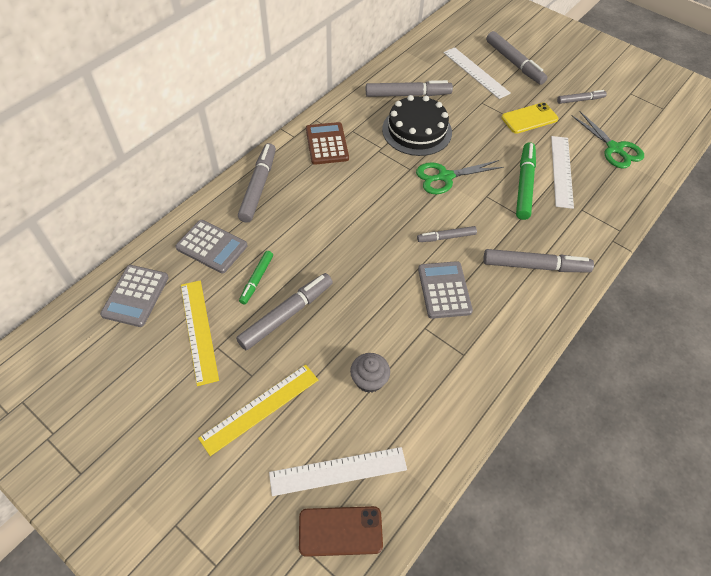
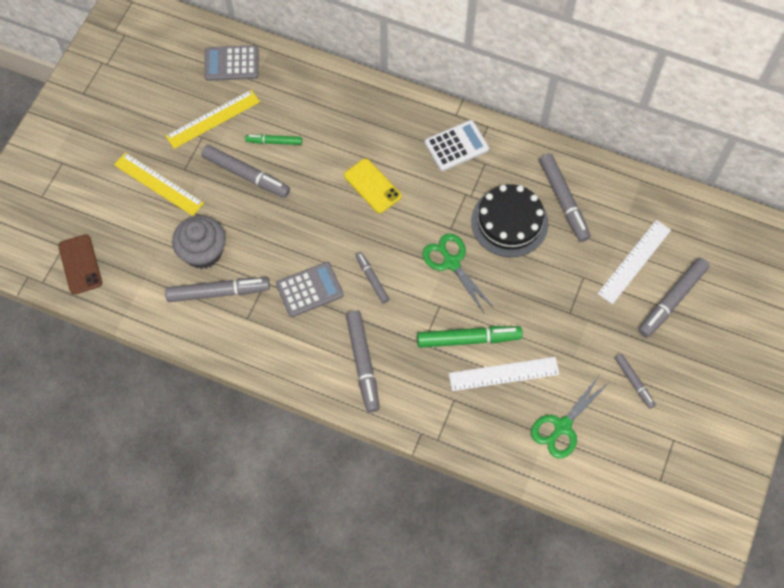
camera: 75 degrees right, 10 degrees up
(212, 247) = (297, 97): grey calculator -> none
(258, 187) = (378, 107): grey marker -> grey marker (218, 292)
(327, 144) = (456, 146): brown calculator -> white calculator
(338, 471) = (123, 251): white ruler -> none
(369, 380) = (203, 252): grey cupcake -> grey cupcake, size x1.60
(529, 118) = (576, 330): yellow phone -> yellow phone (372, 186)

